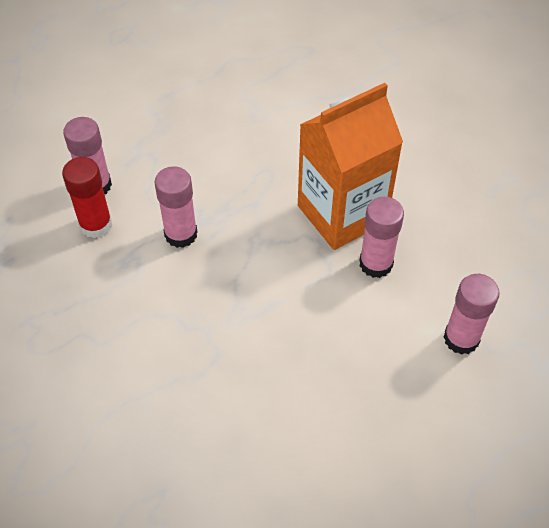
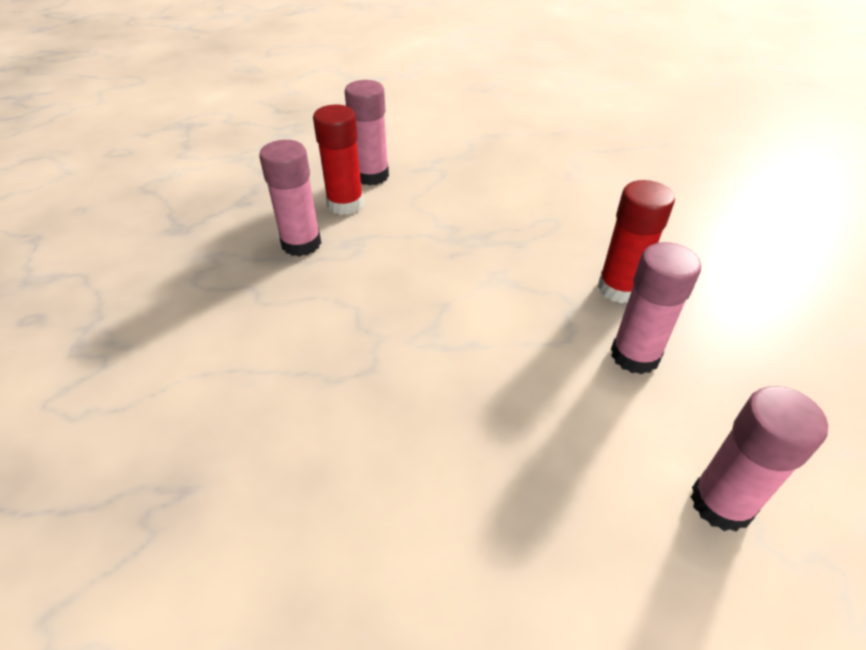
camera: 30 degrees right, 10 degrees down
(181, 234) = (421, 241): pink glue stick -> pink glue stick (301, 243)
(342, 214) = (619, 288): orange carton -> red glue stick

